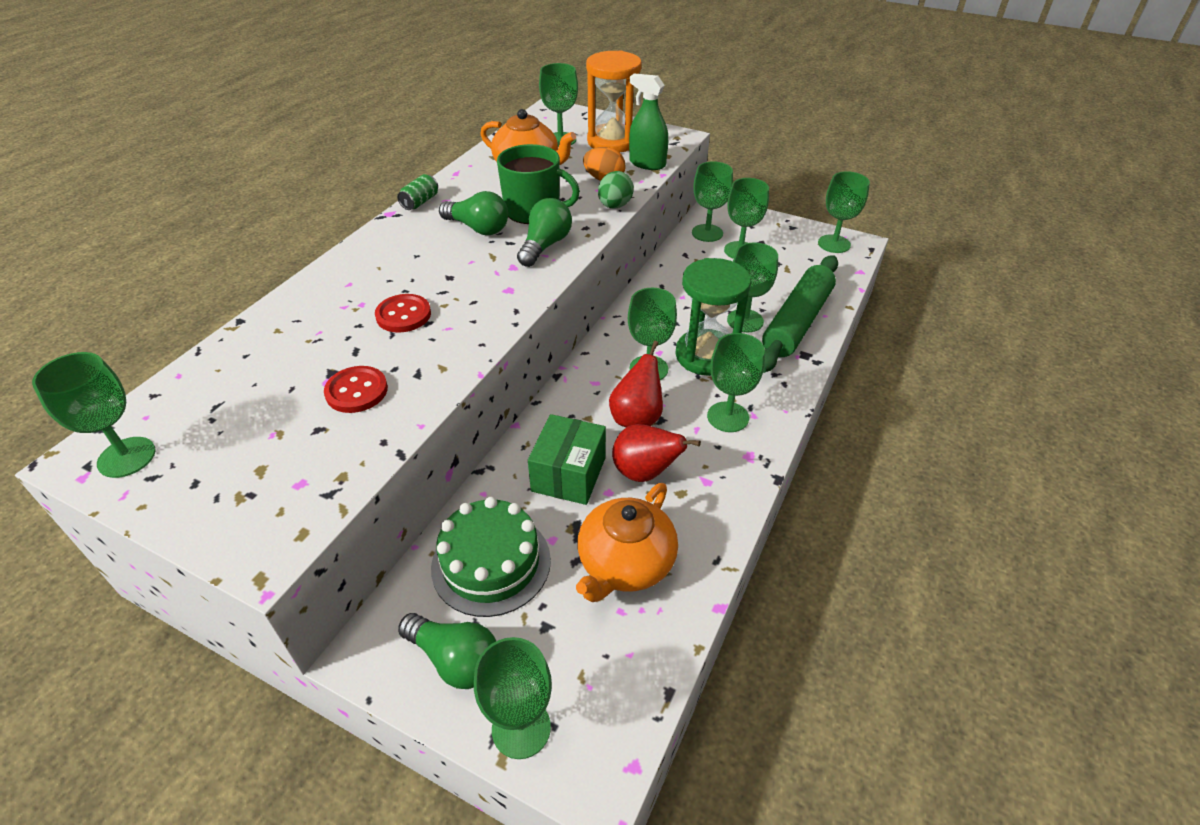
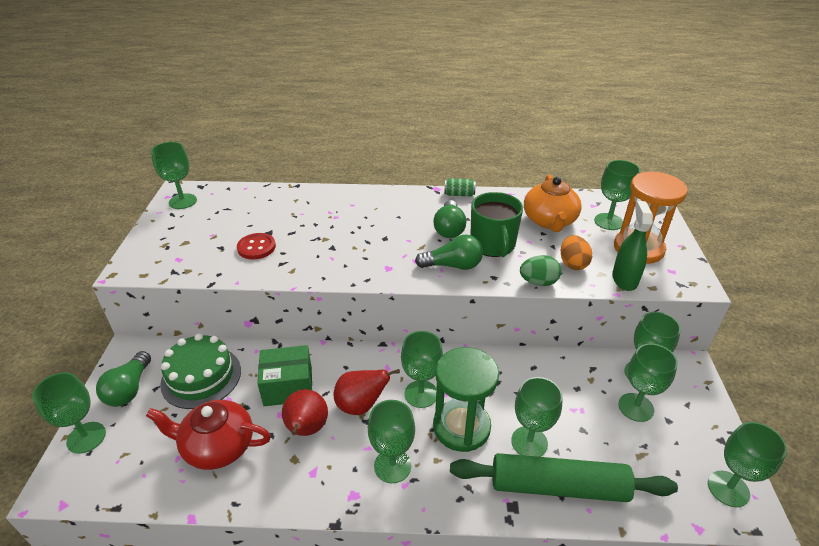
camera: 65 degrees right, 5 degrees down
(403, 315) = (334, 236): red button -> none
(625, 563) = (217, 446): orange teapot -> red teapot

